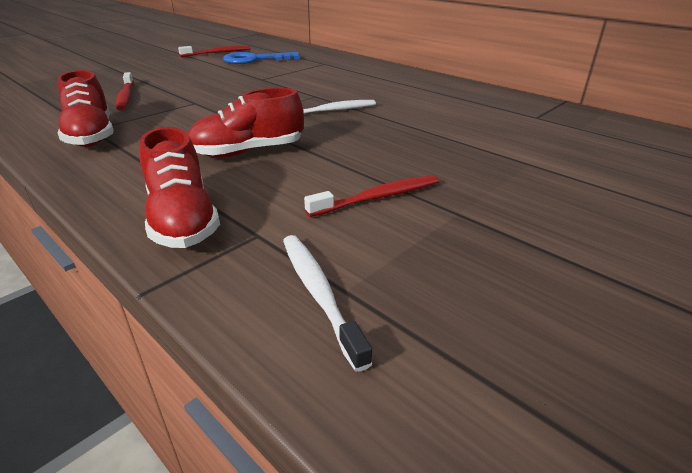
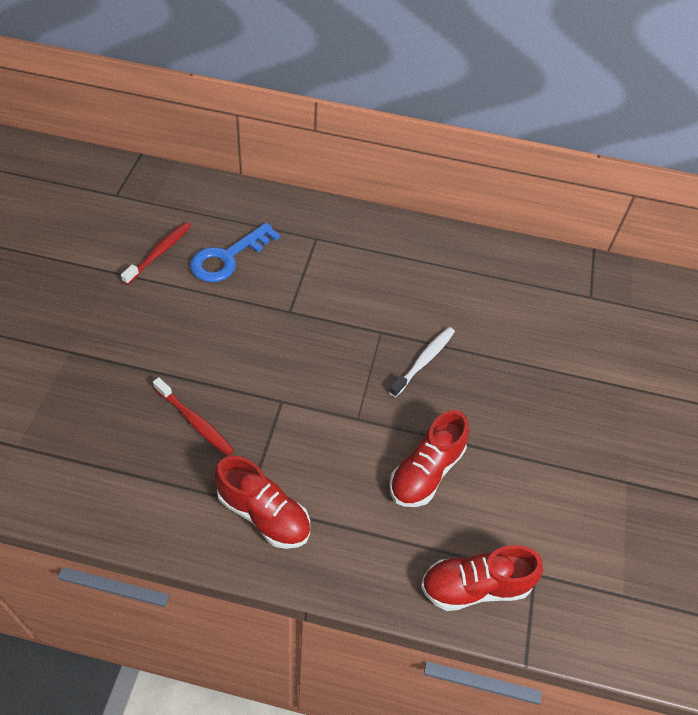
camera: 35 degrees left, 20 degrees up
(183, 220) = (475, 586): red shoe -> red shoe turned 135 degrees clockwise
(319, 293) = (613, 606): white toothbrush -> none
(378, 197) = (569, 489): red toothbrush -> none

